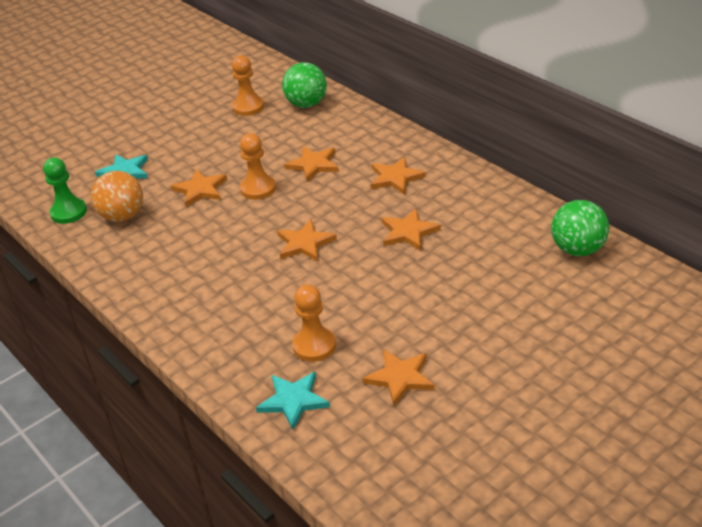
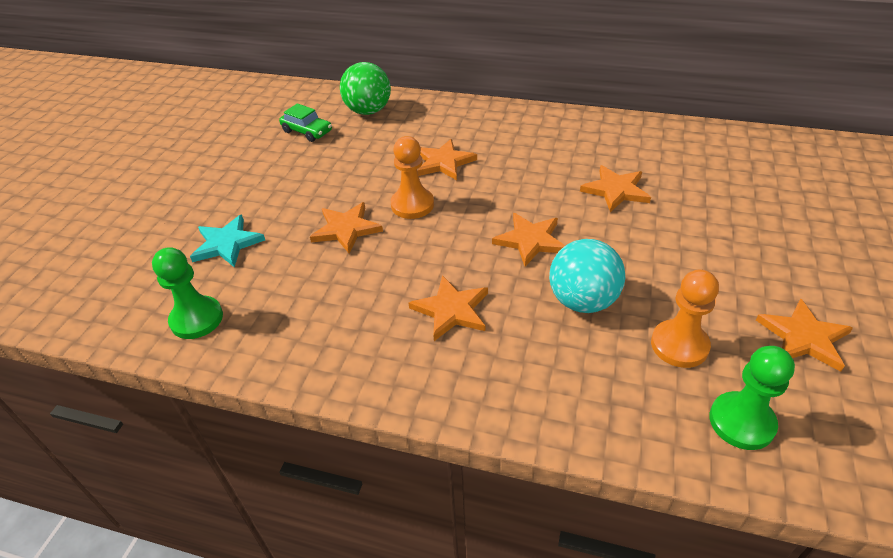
camera: 35 degrees left, 5 degrees up
(122, 216) = (279, 295): orange ball -> none
(248, 107) = (307, 131): orange pawn -> green car
(289, 295) = (582, 301): none -> turquoise ball
(293, 401) = (741, 422): turquoise star -> green pawn
(395, 178) = (539, 147): orange star -> orange star (451, 310)
(578, 250) = (773, 151): green ball -> none

